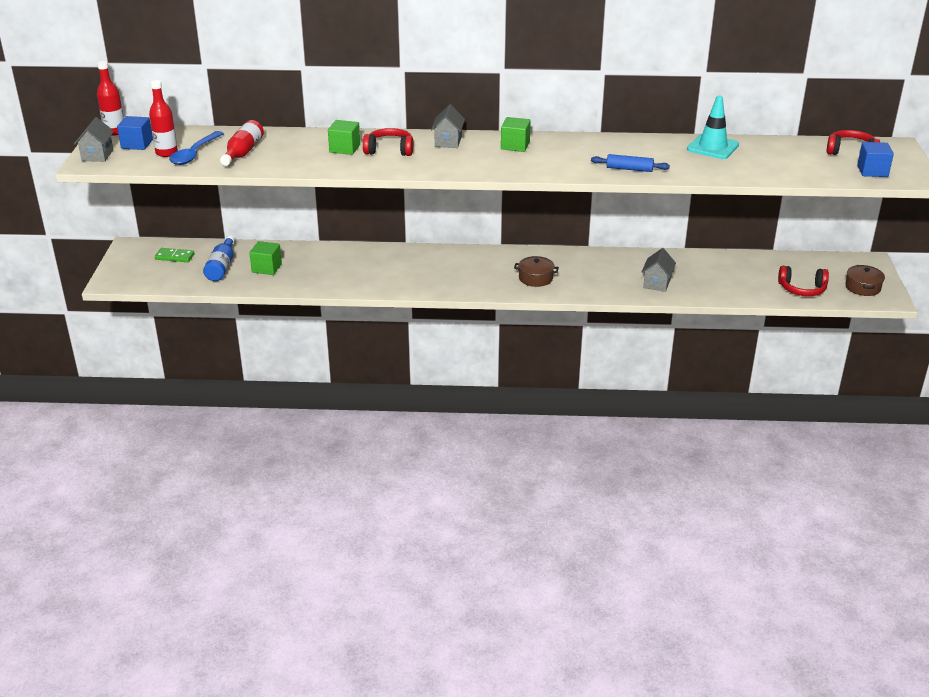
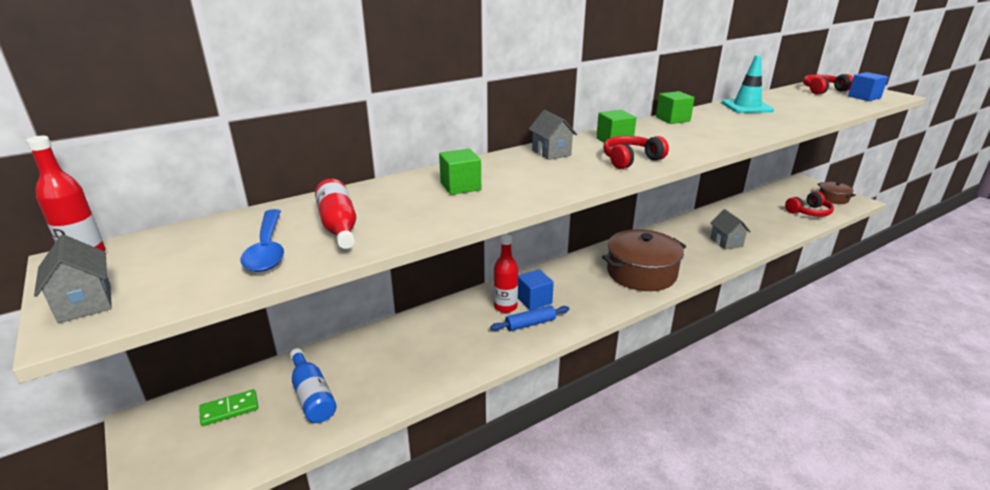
camera: 35 degrees left, 5 degrees down
(137, 144) = (148, 263): blue cube -> blue cube (534, 300)
(166, 153) = (218, 261): red bottle -> red bottle (505, 307)
(266, 268) = (373, 372): green cube -> green cube (672, 119)
(389, 150) = (511, 175): red headphones -> red headphones (630, 160)
(535, 278) = (641, 273): brown pot -> brown pot, size x1.95
(629, 169) = (737, 134): blue rolling pin -> blue rolling pin (530, 324)

